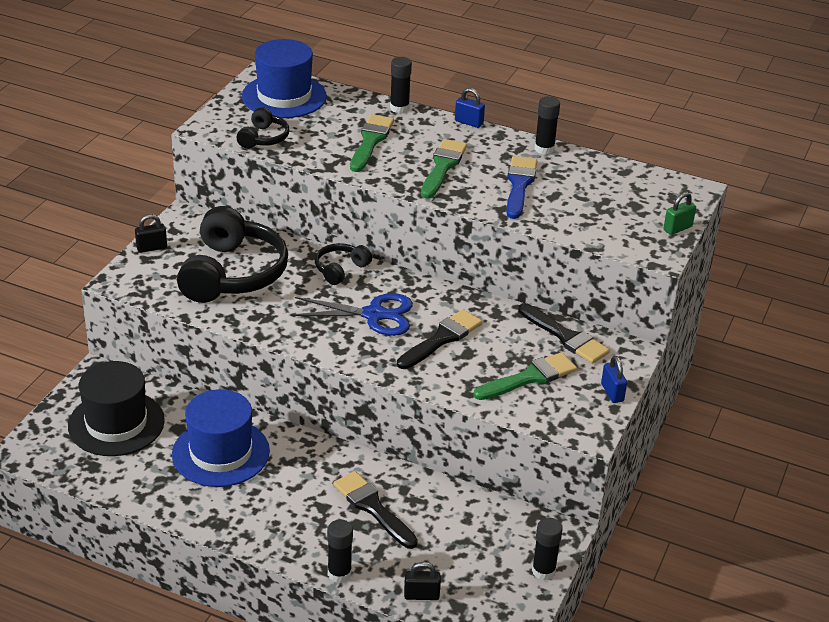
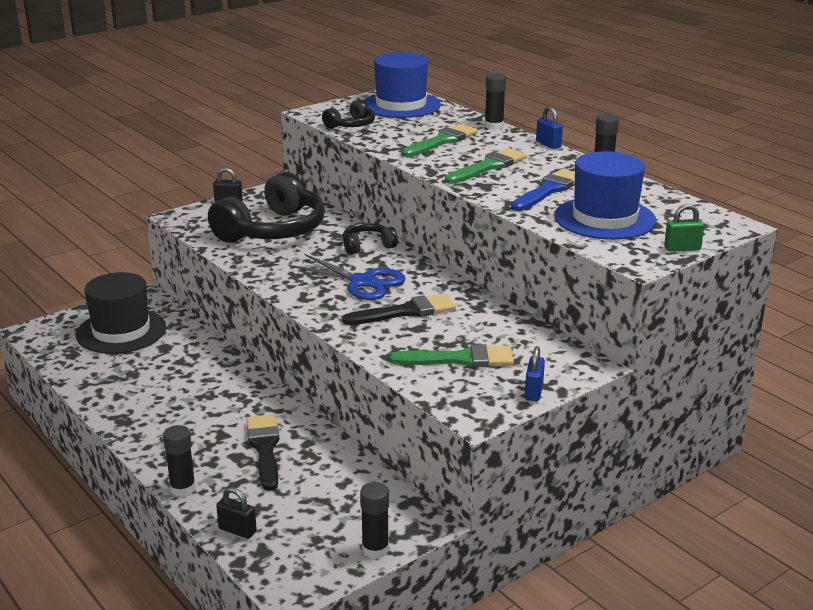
camera: 30 degrees right, 10 degrees down
(221, 452) = (179, 372): blue hat -> blue hat (604, 218)
(565, 336) = (530, 338): black brush -> none

